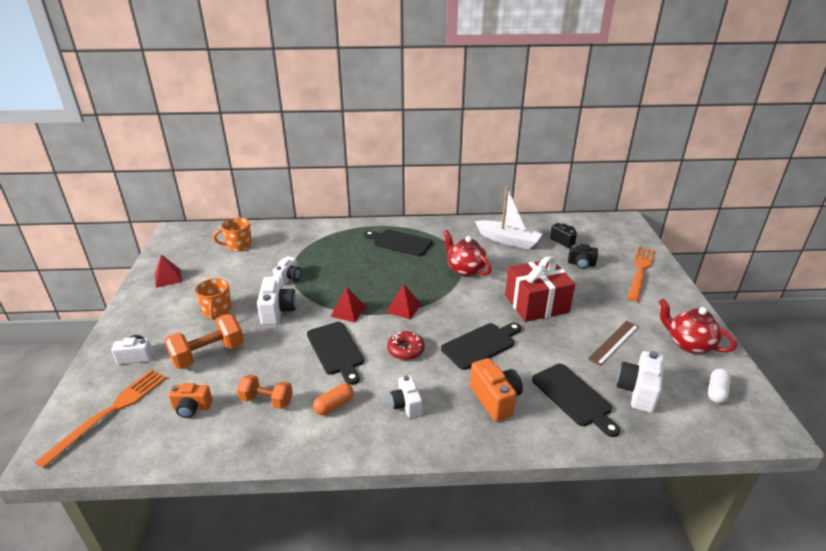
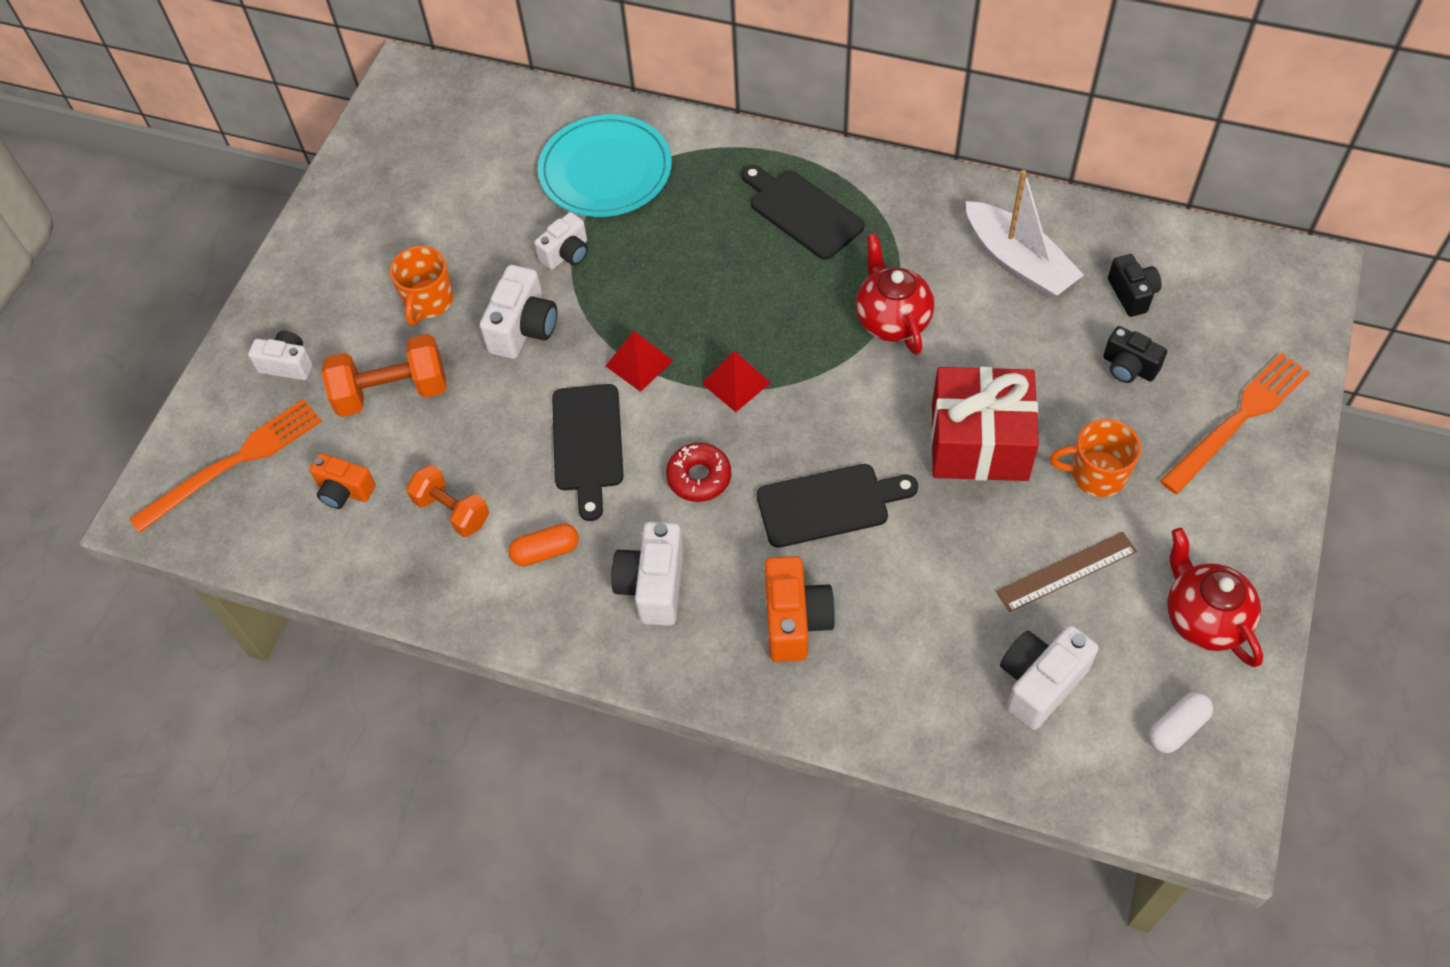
camera: 25 degrees right, 25 degrees up
(168, 278) = (369, 198): red pyramid -> none
(238, 246) = (506, 144): orange mug -> orange mug (1096, 474)
(295, 246) = (605, 170): none -> turquoise plate
(406, 405) = (653, 585): white camera -> white camera, size x1.50
(573, 397) = (924, 658): black cutting board -> none

